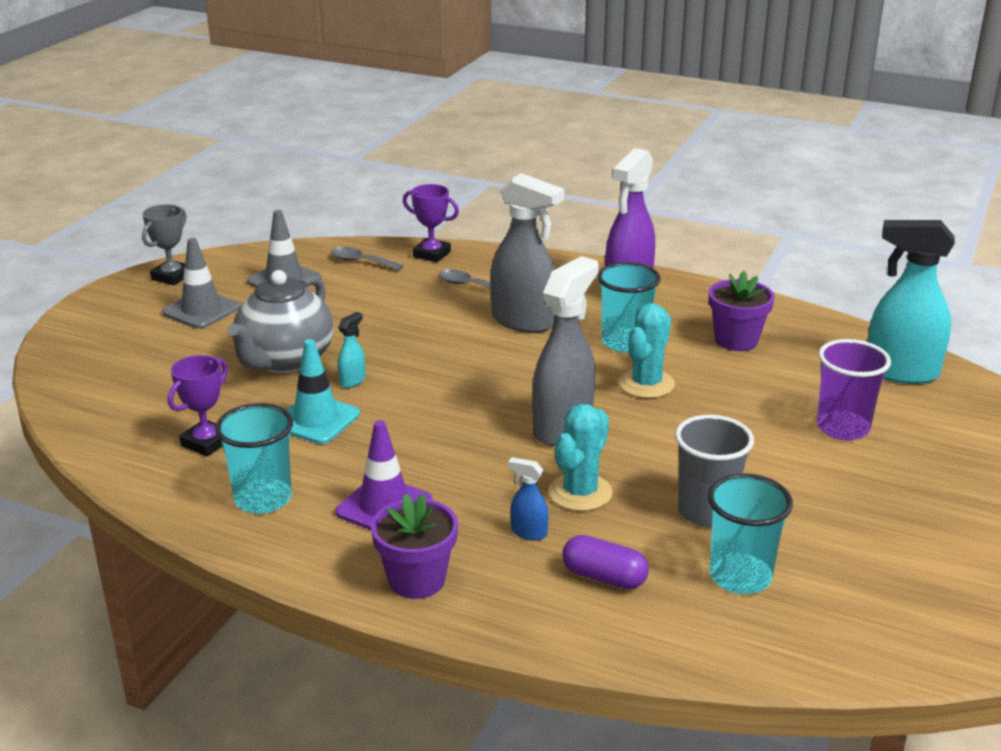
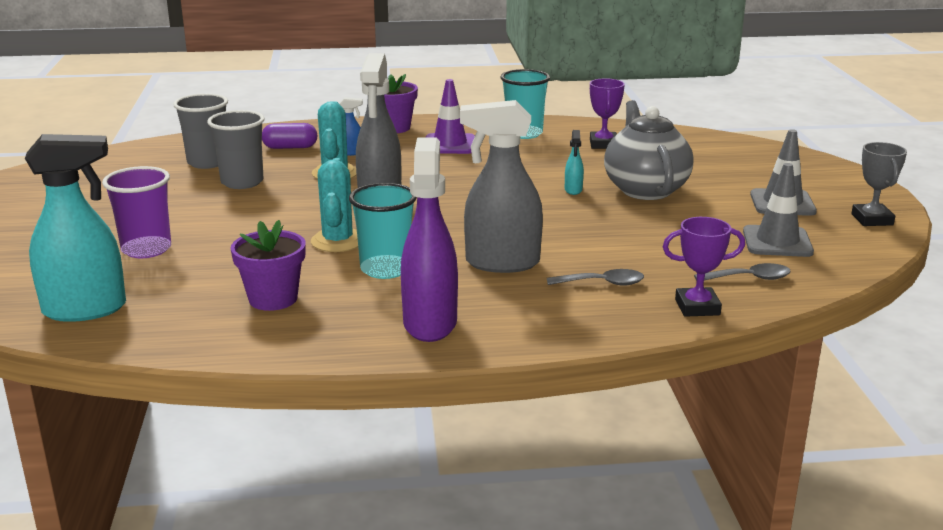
camera: 150 degrees right, 5 degrees down
(316, 420) = (558, 167): turquoise traffic cone -> none
(740, 577) = (207, 162): turquoise cup -> grey cup

